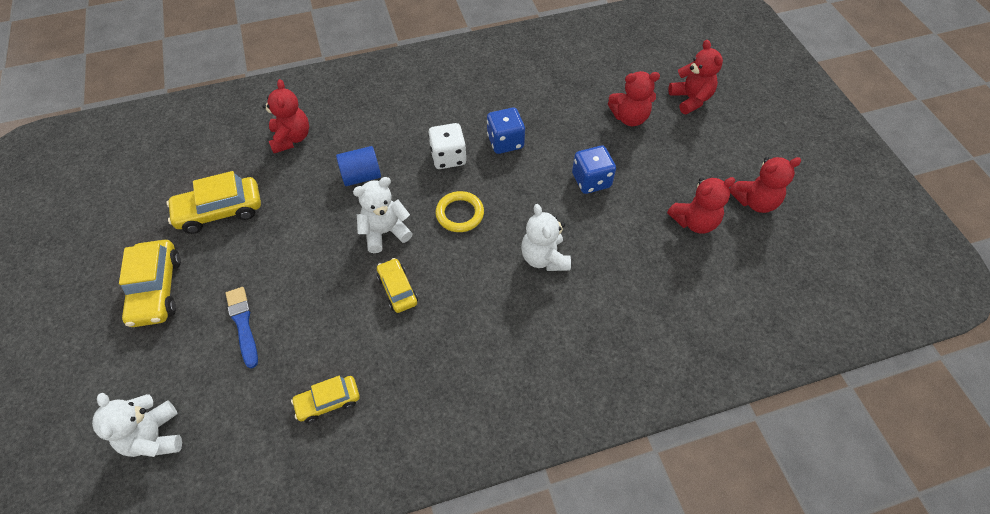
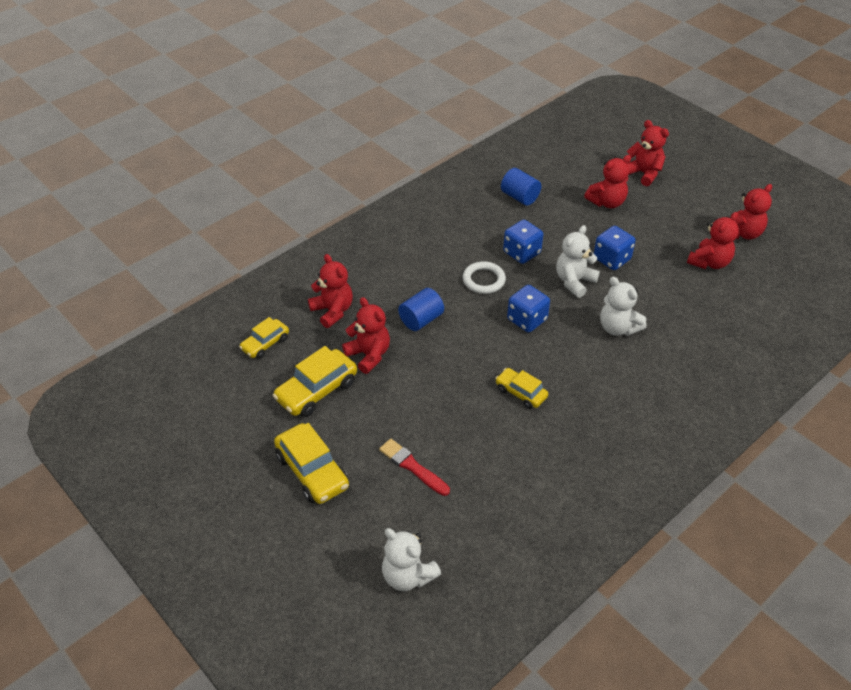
camera: 25 degrees left, 10 degrees down
(243, 324) = (412, 467): blue brush -> red brush
(290, 194) = (369, 355): none -> red teddy bear
(328, 402) = (530, 492): yellow car -> yellow car (265, 344)
(385, 232) = (476, 355): white teddy bear -> white teddy bear (574, 281)
(448, 157) = (483, 280): white dice -> white ring
(460, 214) = (527, 319): yellow ring -> blue dice
(545, 83) = (520, 197): none -> blue cylinder

